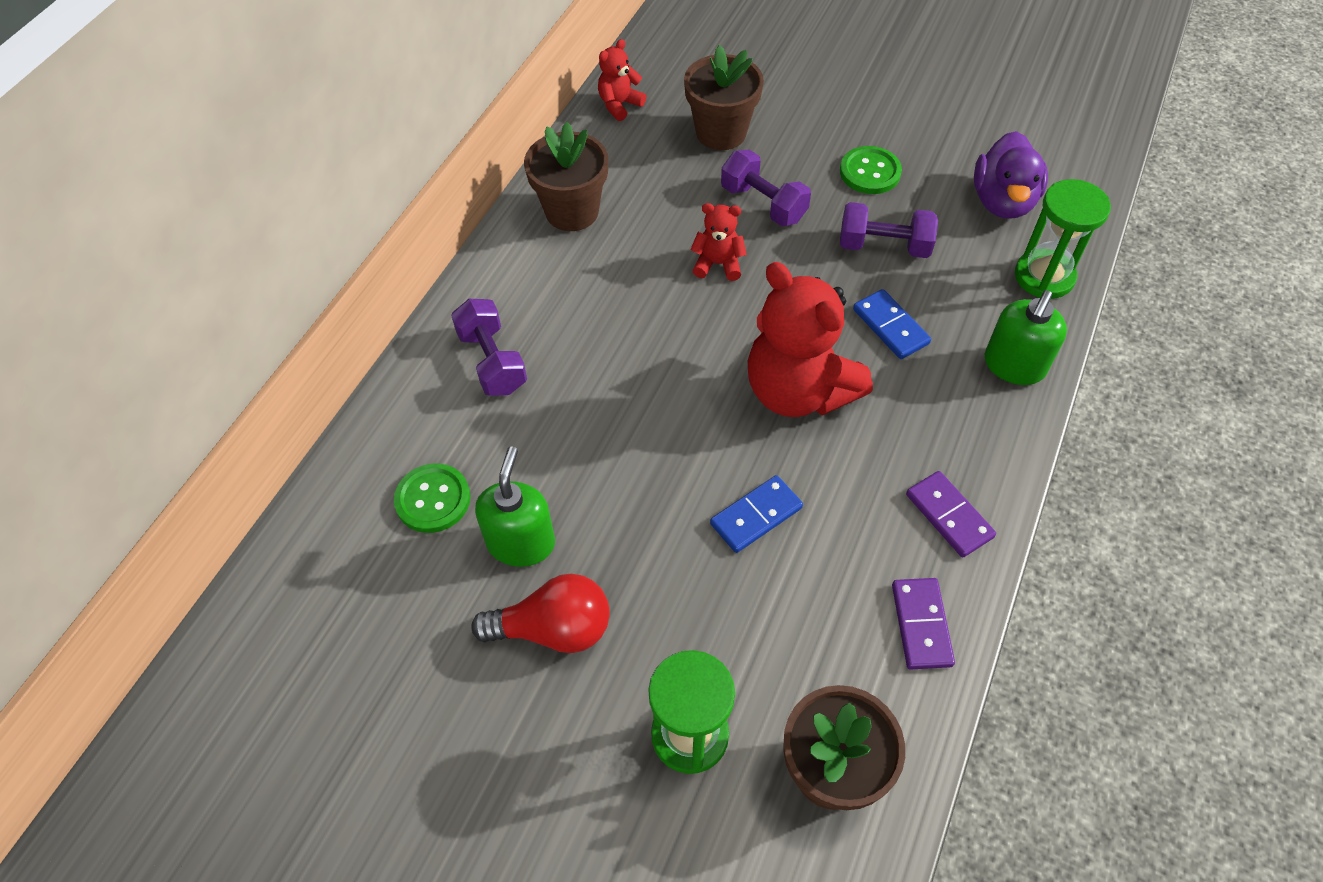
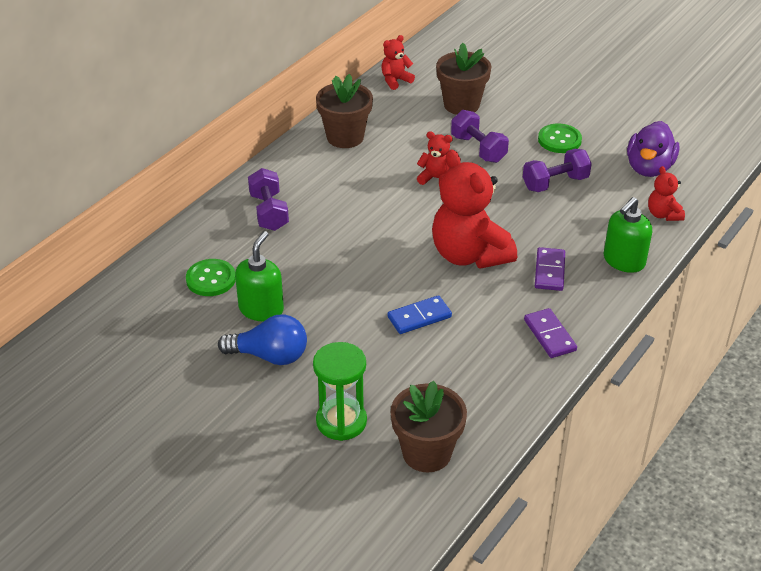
camera: 10 degrees right, 15 degrees down
(553, 629) = (270, 356): red light bulb -> blue light bulb
(884, 246) = (555, 183): purple dumbbell -> purple dumbbell turned 45 degrees counterclockwise
(890, 326) = (544, 228): blue domino -> none
(921, 625) = (511, 389): purple domino -> purple domino (549, 271)
(1044, 276) = (663, 214): green hourglass -> red teddy bear

